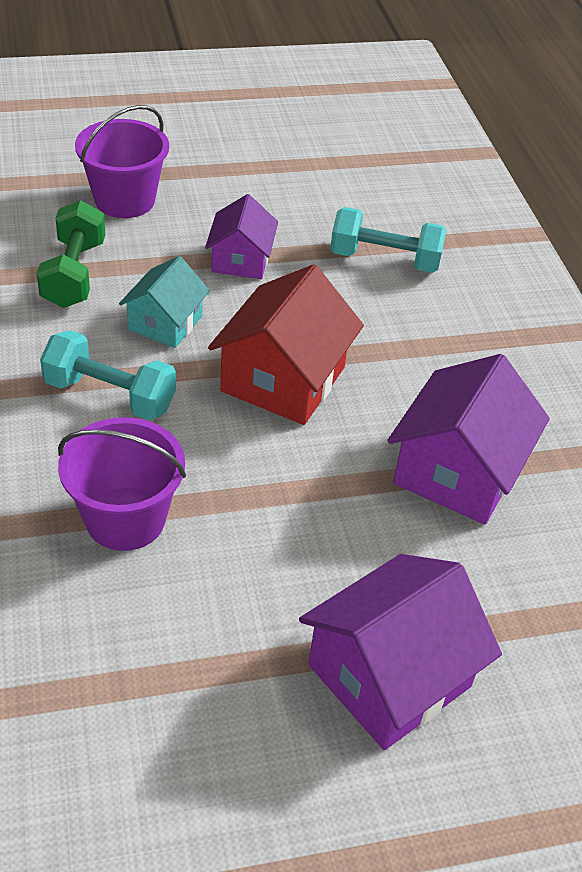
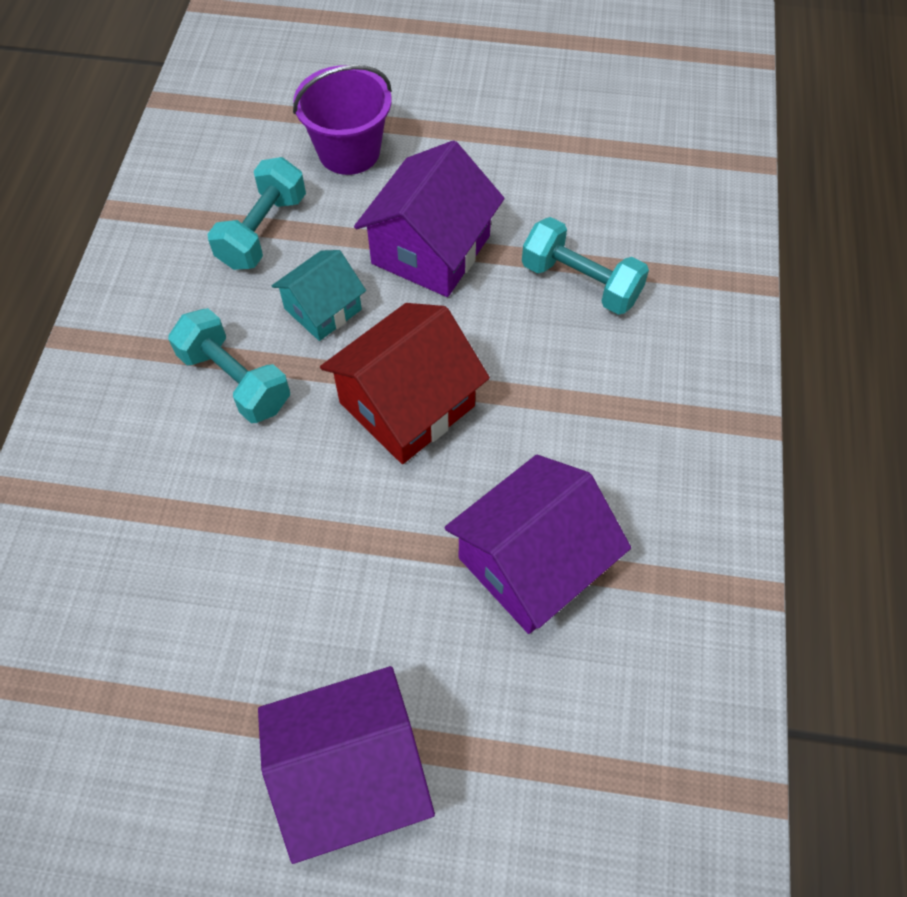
camera: 25 degrees right, 15 degrees up
(74, 274) = (263, 231): green dumbbell -> turquoise dumbbell
(125, 519) = (189, 523): purple bucket -> none
(241, 260) = (431, 250): purple house -> purple house, size x1.65

